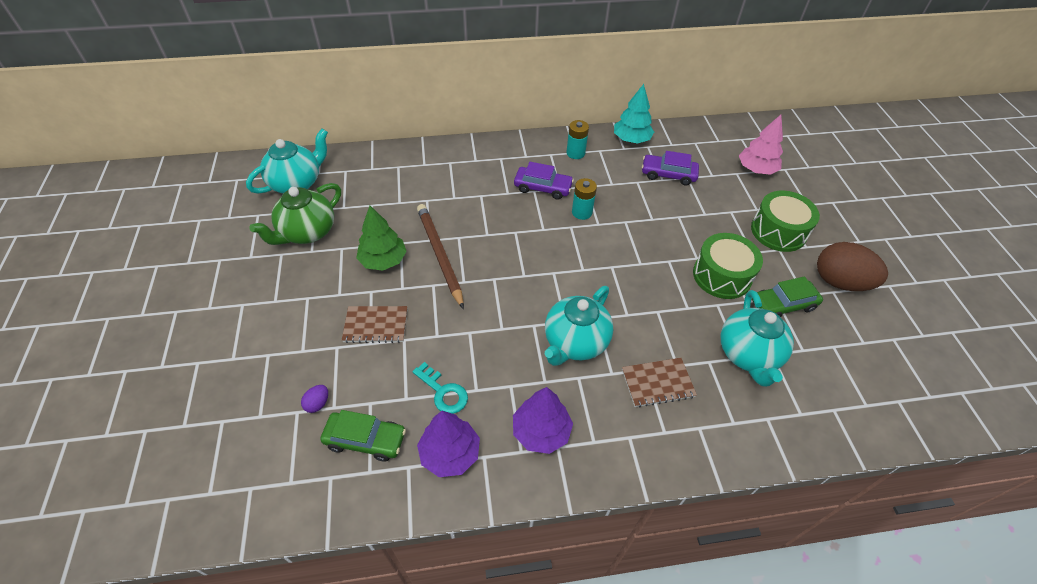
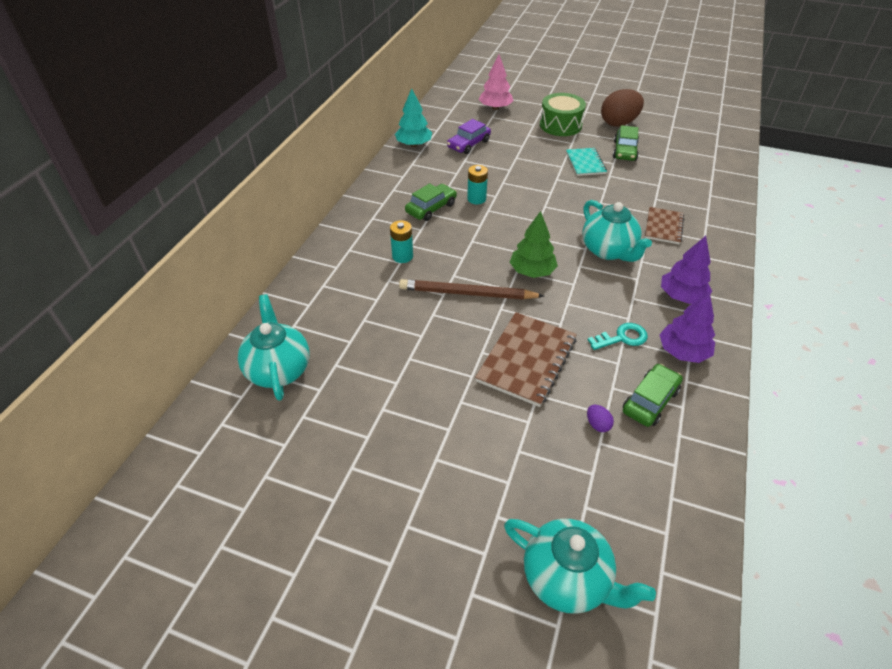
camera: 60 degrees left, 5 degrees down
(307, 232) = (366, 379): green teapot -> none
(376, 325) = (526, 360): brown notebook -> brown notebook, size x1.63
(383, 260) = (448, 332): green tree -> green tree (532, 271)
(543, 188) = (431, 208): purple car -> green car
(575, 153) = (404, 176): turquoise battery -> turquoise battery (402, 256)
(722, 276) = (585, 163): green drum -> turquoise notebook
(748, 355) = (658, 181): turquoise teapot -> turquoise teapot (567, 578)

